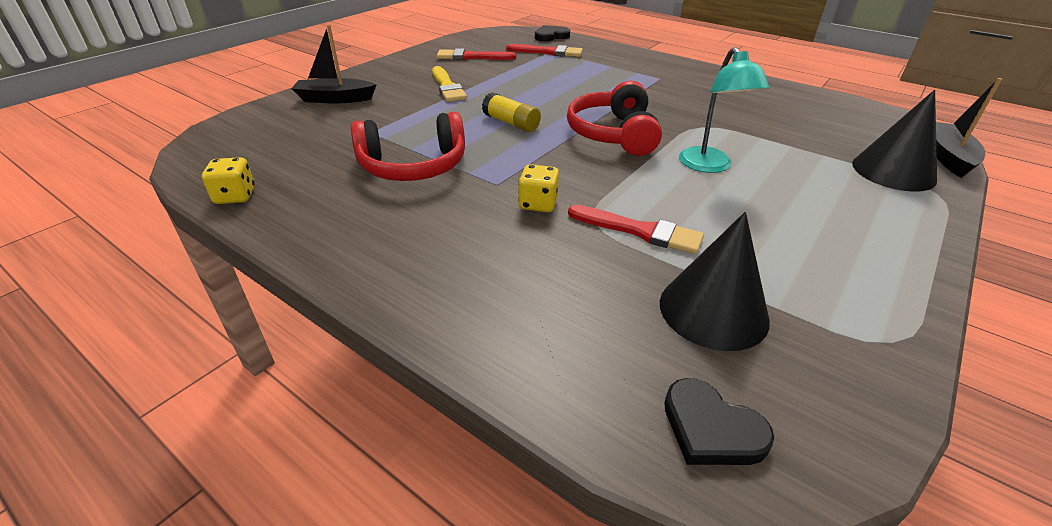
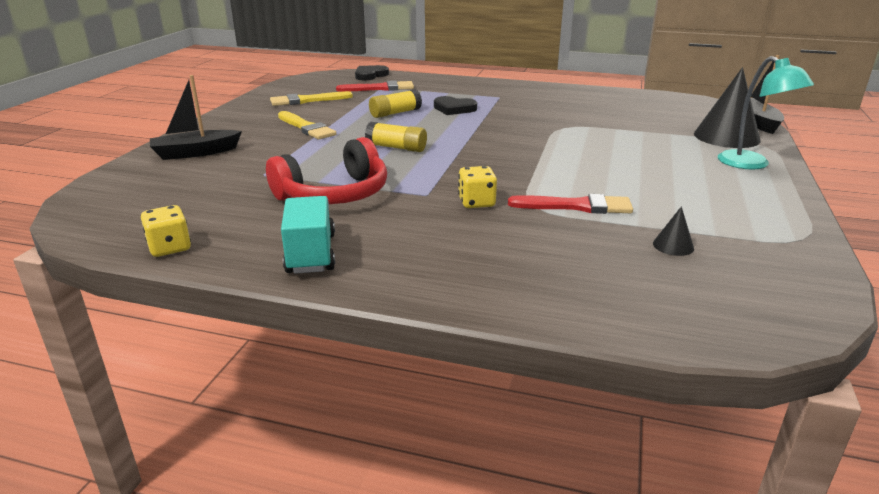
camera: 20 degrees left, 10 degrees down
(340, 230) = (311, 254): none -> turquoise truck
(471, 57) = (307, 100): red brush -> yellow brush
(541, 83) = (395, 113): none -> yellow glue stick
(613, 134) = (495, 143): red headphones -> none
(709, 166) = (592, 154): turquoise lamp -> turquoise lamp (751, 164)
(711, 428) = (729, 314): black heart -> black heart (454, 109)
(713, 310) = (673, 246): black cone -> black cone, size x0.44

